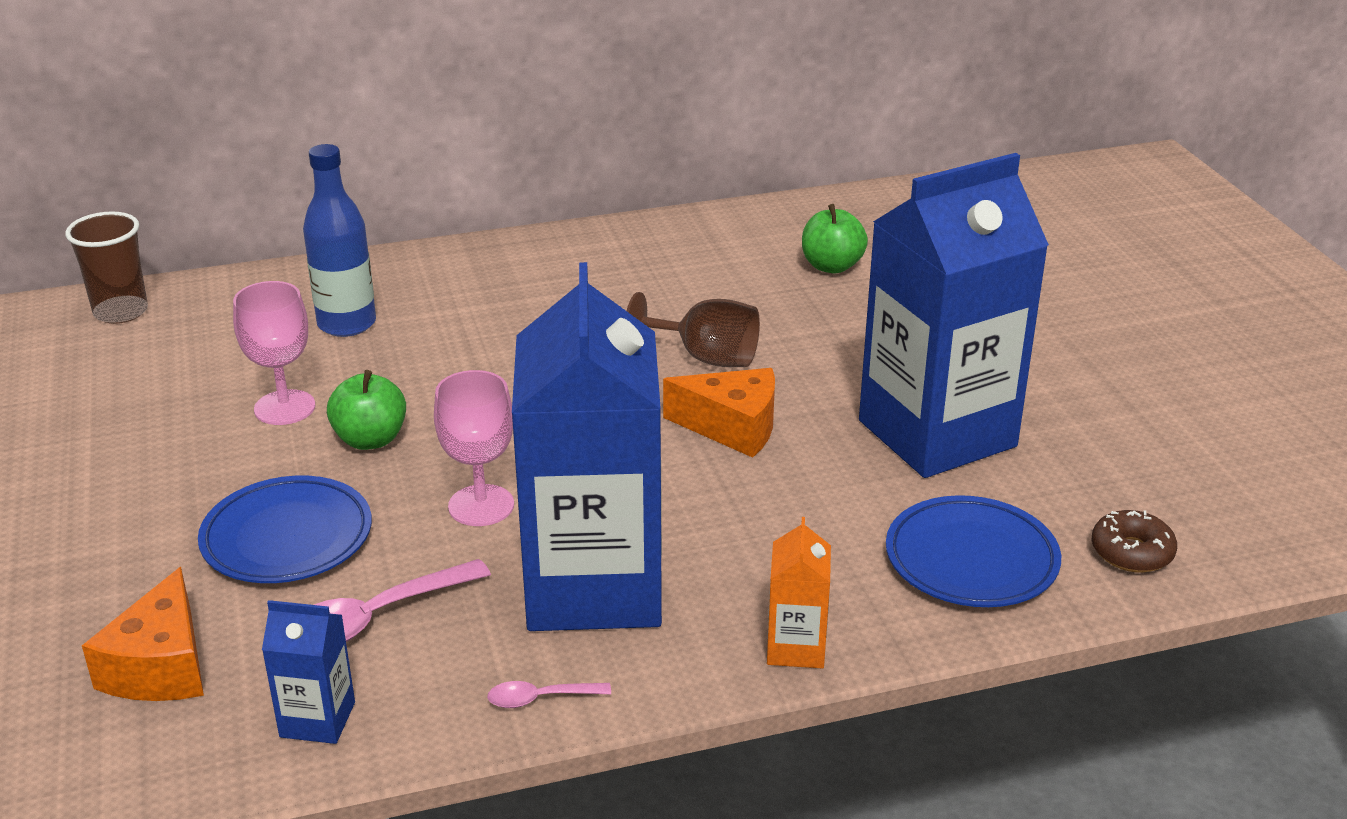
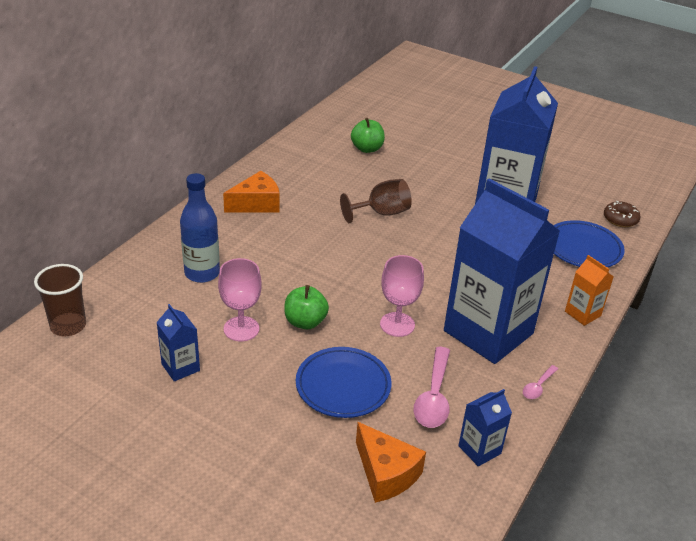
camera: 45 degrees left, 5 degrees up
(153, 413) = (180, 367): none -> blue carton
(732, 427) = (436, 238): orange cheese -> orange cheese (256, 204)

